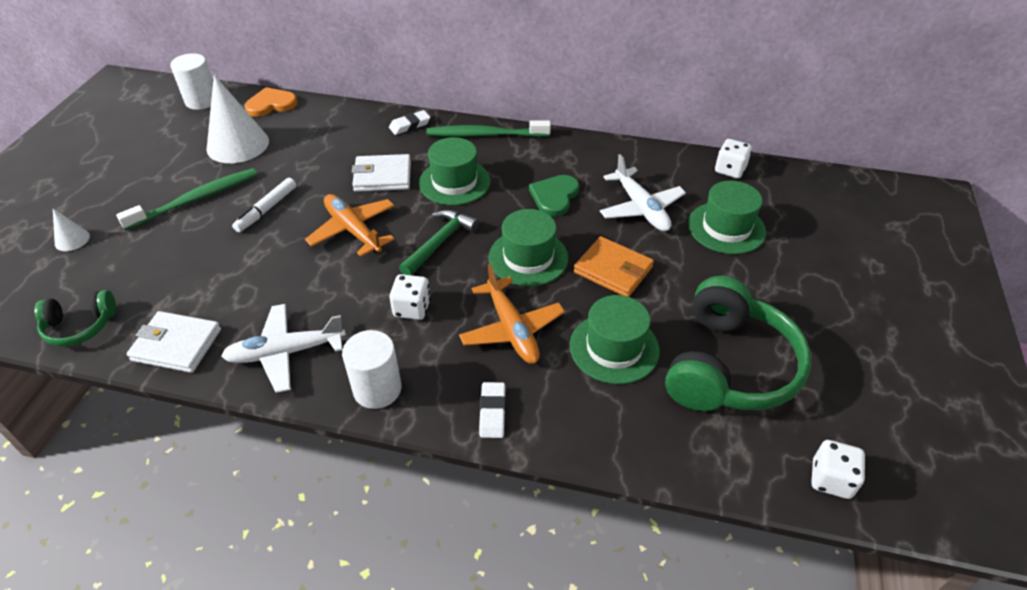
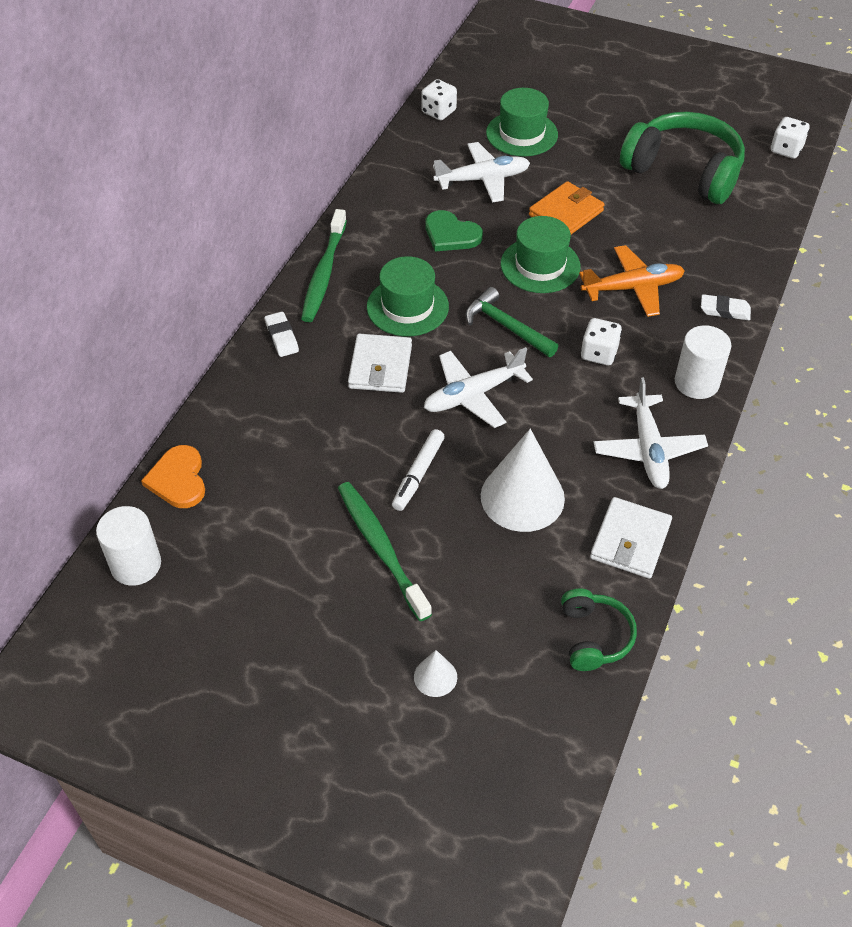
camera: 80 degrees left, 5 degrees up
(238, 144) = (269, 512): white cone -> white cone (522, 497)
(266, 209) = (418, 474): white marker -> white marker turned 75 degrees clockwise
(353, 230) = (473, 395): orange plane -> white plane
(614, 348) = (660, 229): green hat -> none

